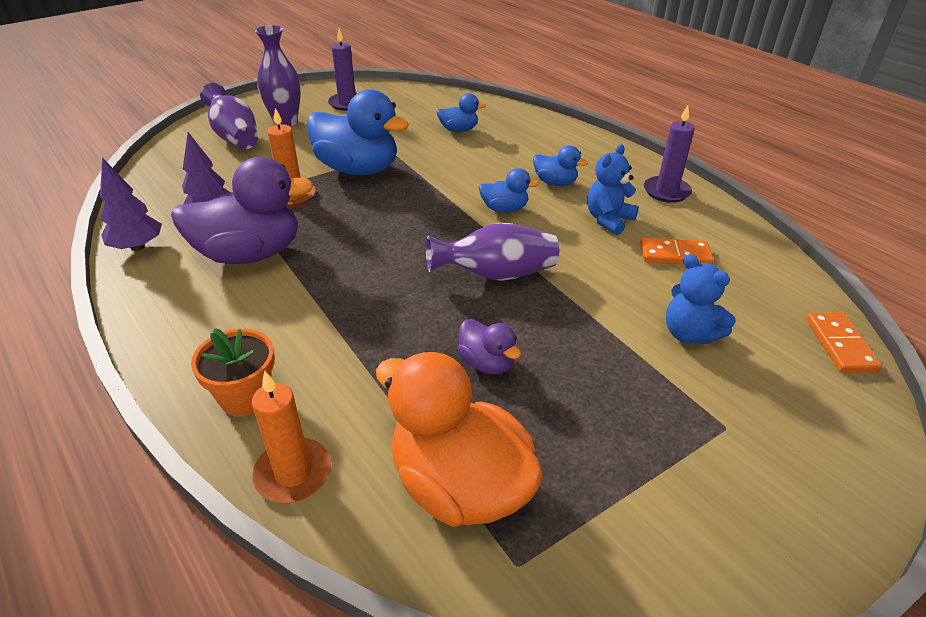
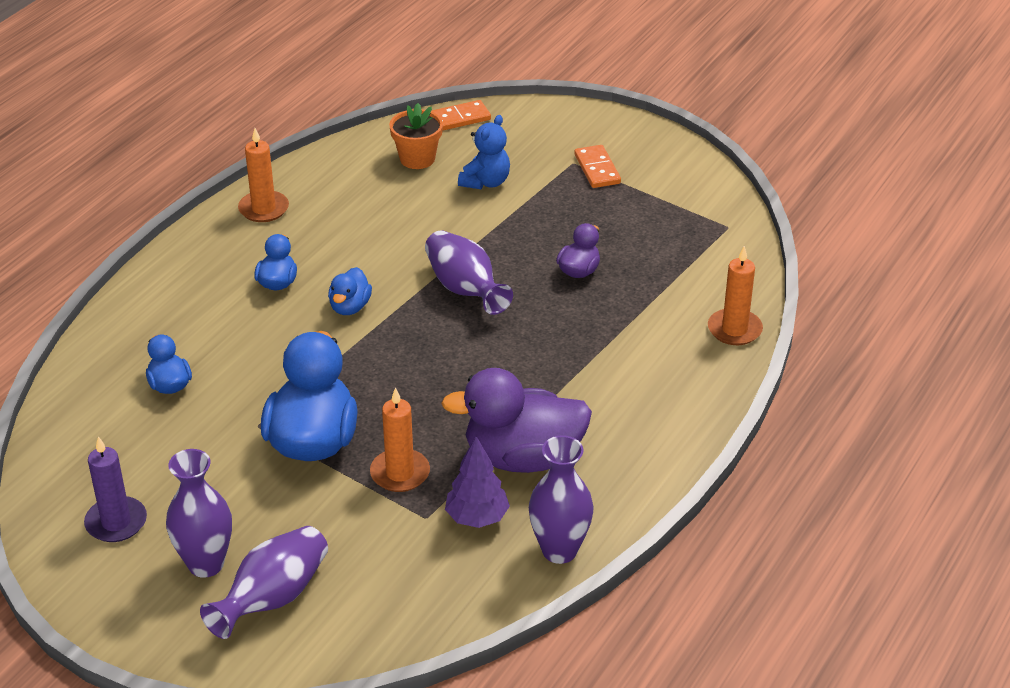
camera: 110 degrees left, 0 degrees up
(138, 247) = (559, 550): purple tree -> purple vase
(246, 397) = (691, 379): orange flower pot -> orange flower pot (417, 159)
(250, 254) = (523, 457): purple duck -> purple duck turned 60 degrees counterclockwise
(459, 485) = (692, 259): orange duck -> none
(504, 209) = (350, 307): blue duck -> blue duck turned 150 degrees counterclockwise
(608, 220) = (338, 238): blue teddy bear -> none
(666, 191) = (263, 209): purple candle -> orange candle
(675, 255) = (379, 196): orange domino -> orange domino (597, 169)

